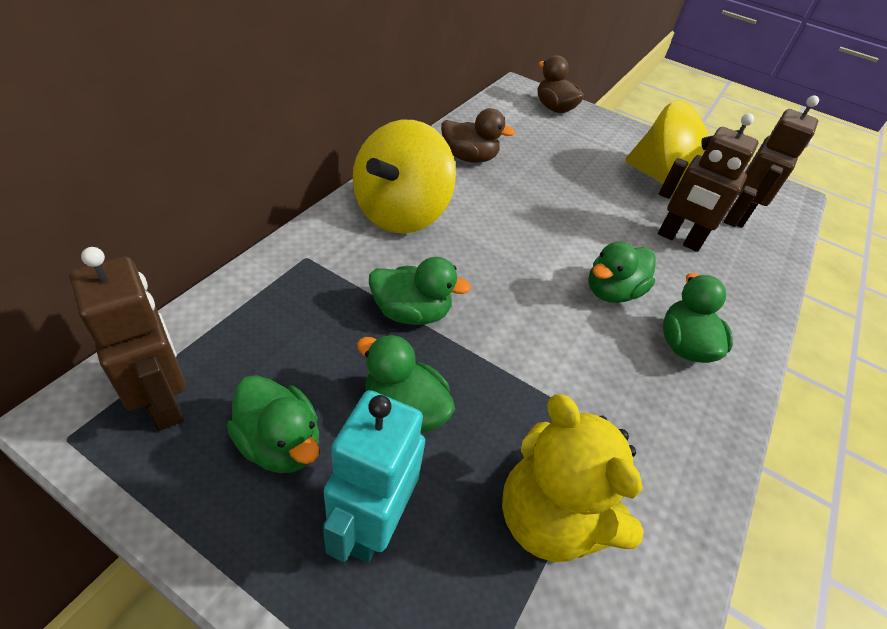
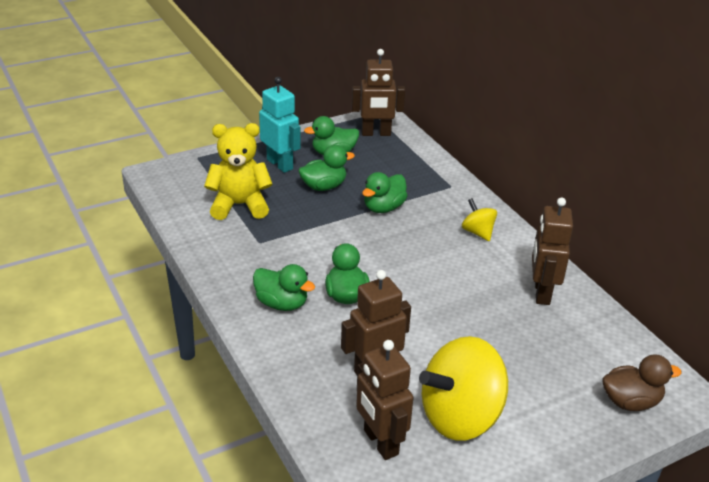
camera: 125 degrees right, 10 degrees down
(401, 213) = (477, 232): yellow spinning top -> yellow spinning top, size x0.48
(469, 158) = (541, 293): brown duck -> brown robot

